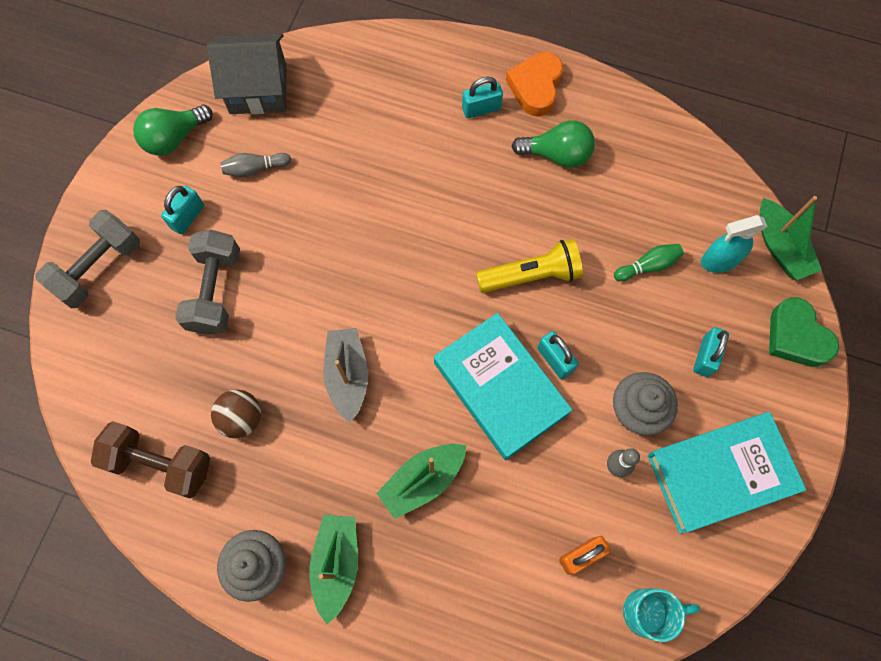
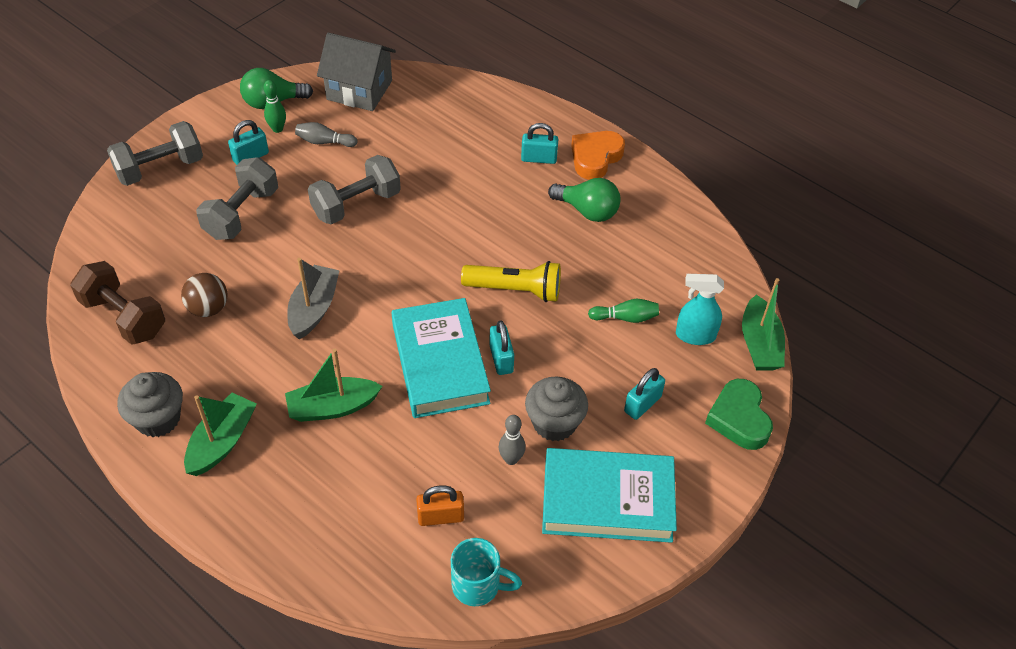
camera: 20 degrees right, 20 degrees down
(197, 171) = (277, 129): none -> green bowling pin
(327, 234) = (356, 204): none -> grey dumbbell

